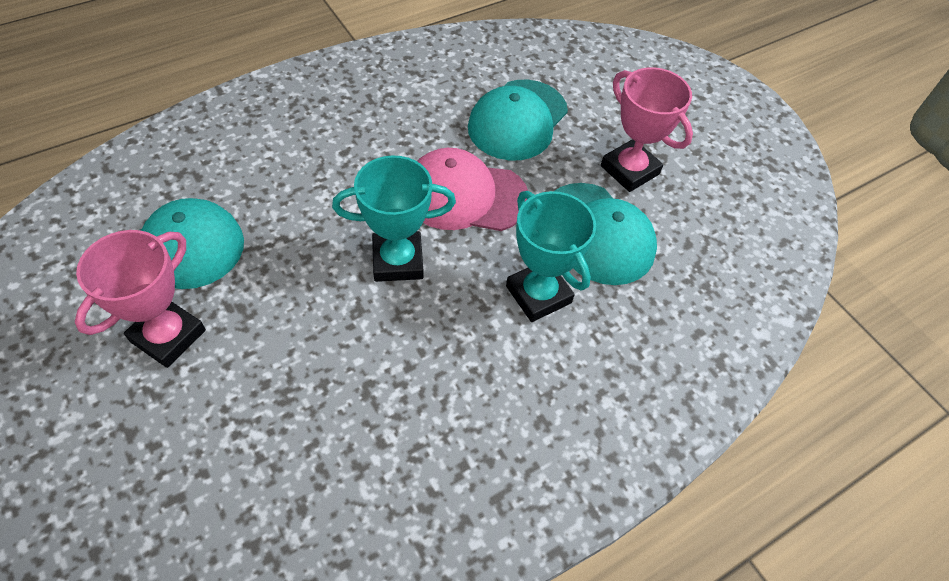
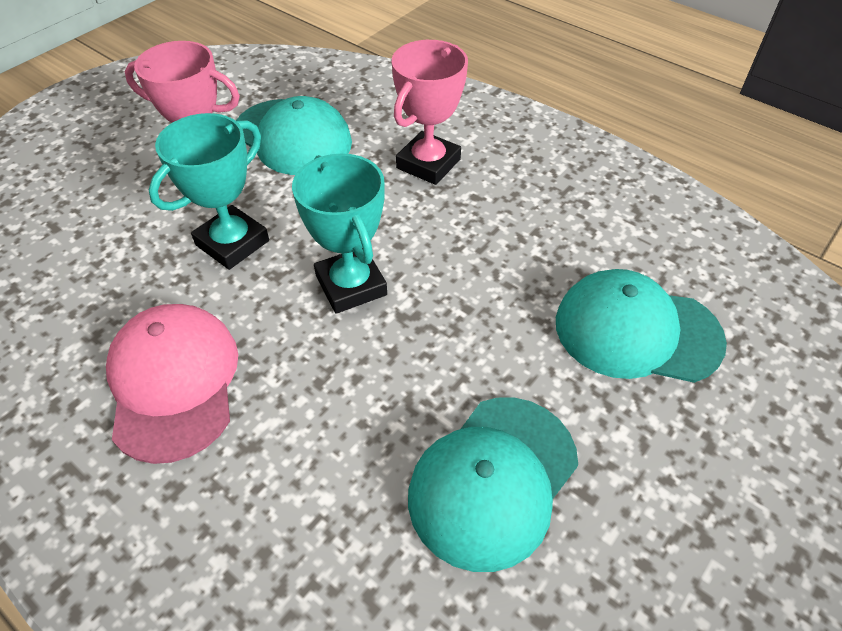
camera: 75 degrees right, 5 degrees down
(465, 195) = (475, 315): pink cap -> pink cap (174, 382)
(538, 294) = (359, 434): turquoise trophy -> turquoise trophy (232, 243)
(629, 170) = (641, 495): pink trophy -> pink trophy (428, 164)

